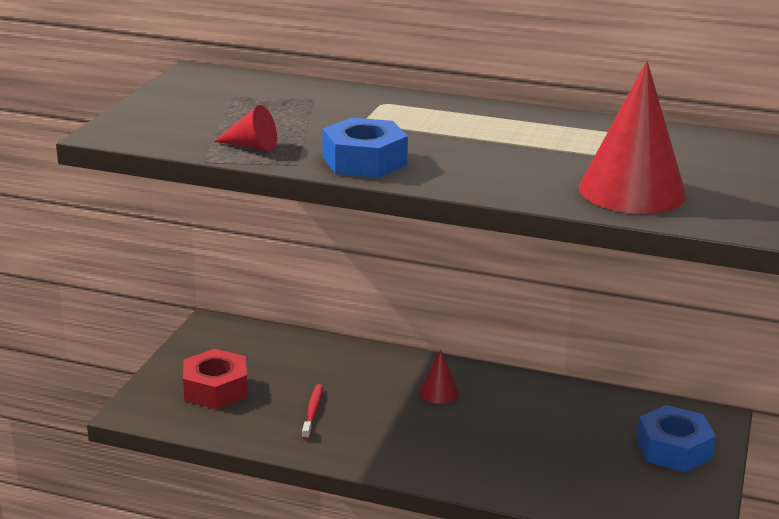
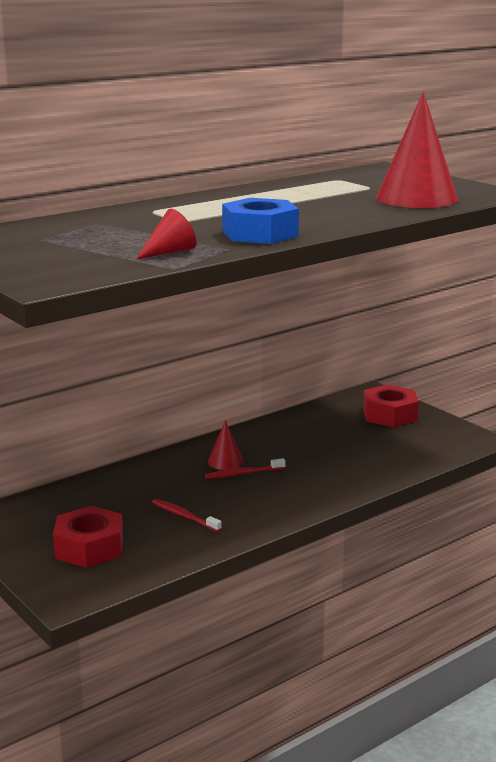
camera: 55 degrees left, 5 degrees down
(427, 411) = (243, 473): none -> red toothbrush
(674, 449) = (389, 415): blue nut -> red nut

